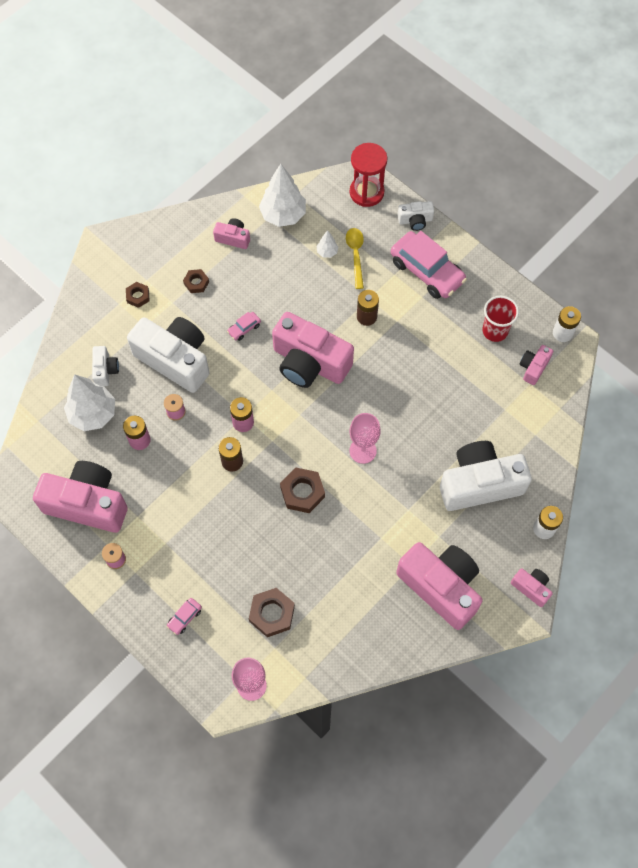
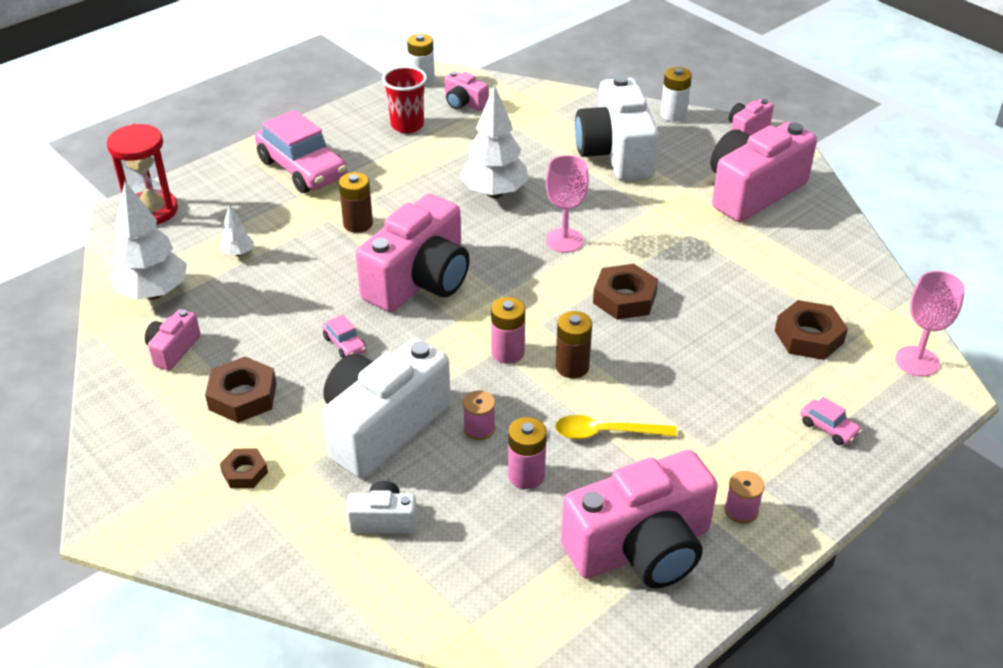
camera: 85 degrees left, 25 degrees down
(87, 503) = (641, 548): pink camera -> pink camera turned 135 degrees counterclockwise
(93, 414) = (468, 539): white tree -> white tree (494, 193)
(196, 283) = (243, 396): brown nut -> brown nut, size x1.66
(355, 255) = (254, 227): yellow spoon -> yellow spoon (606, 433)
(415, 220) = (218, 172): white camera -> none
(427, 271) = (302, 169): pink car -> pink car turned 90 degrees clockwise

